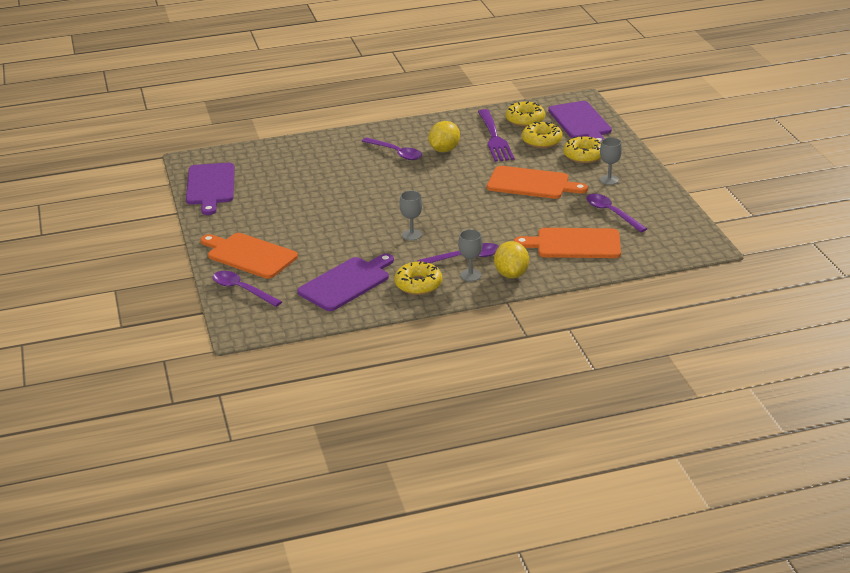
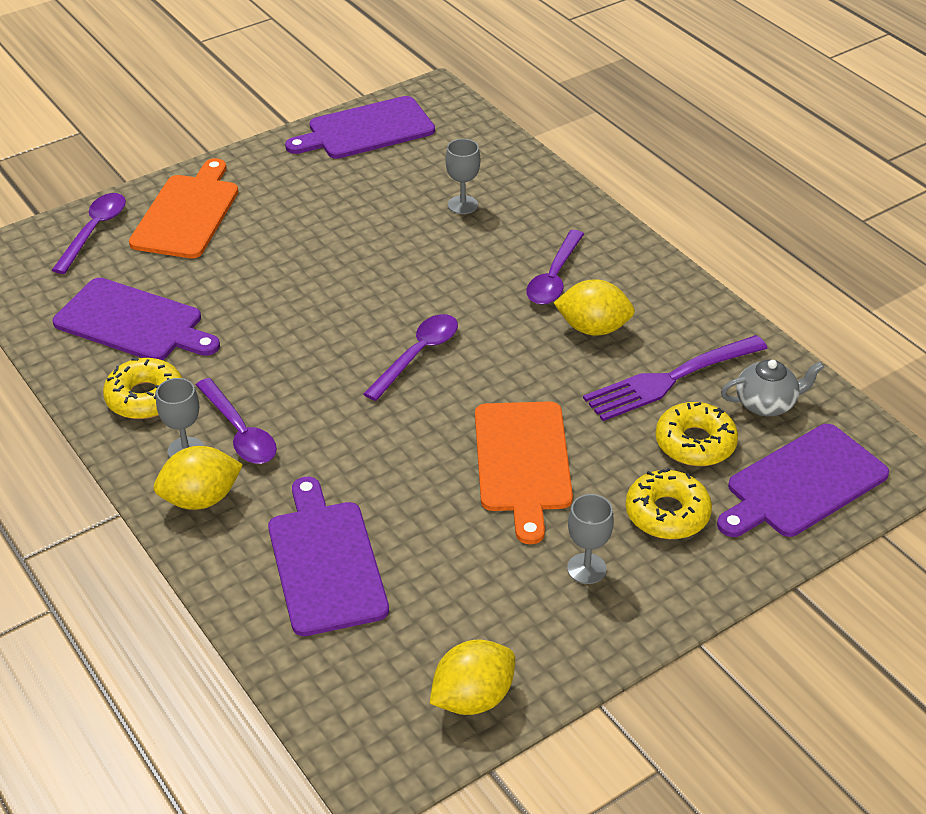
camera: 70 degrees right, 10 degrees up
(412, 235) = (293, 356): grey goblet -> grey goblet (462, 205)
(525, 119) = (766, 404): yellow donut -> grey teapot
(574, 244) = (325, 562): orange cutting board -> purple cutting board
(611, 213) = (457, 595): purple spoon -> purple spoon (417, 355)
(674, 218) = (473, 698): none -> yellow lemon

